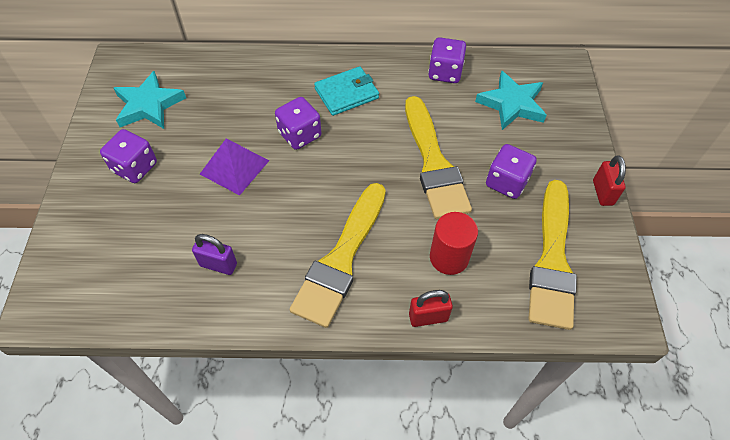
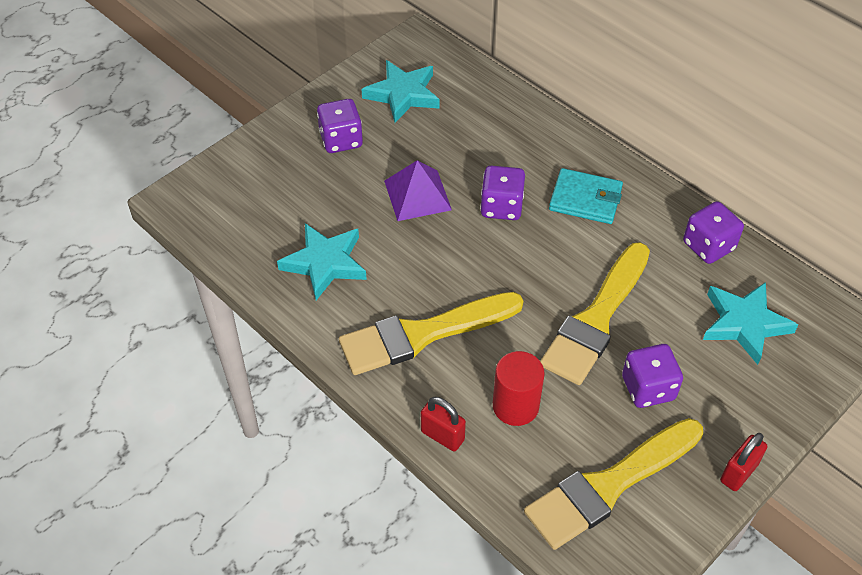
camera: 45 degrees right, 5 degrees down
(218, 264) = (325, 263): purple padlock -> turquoise star

